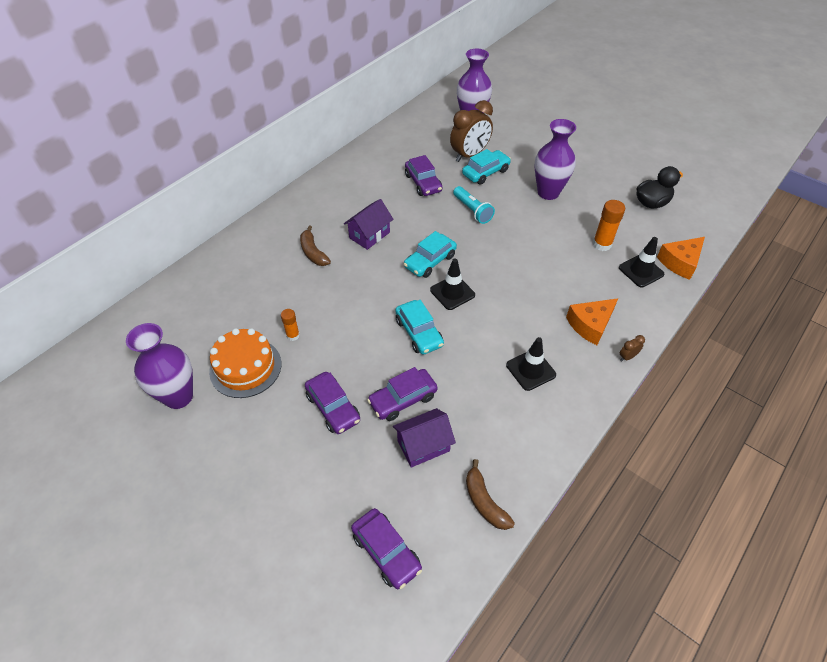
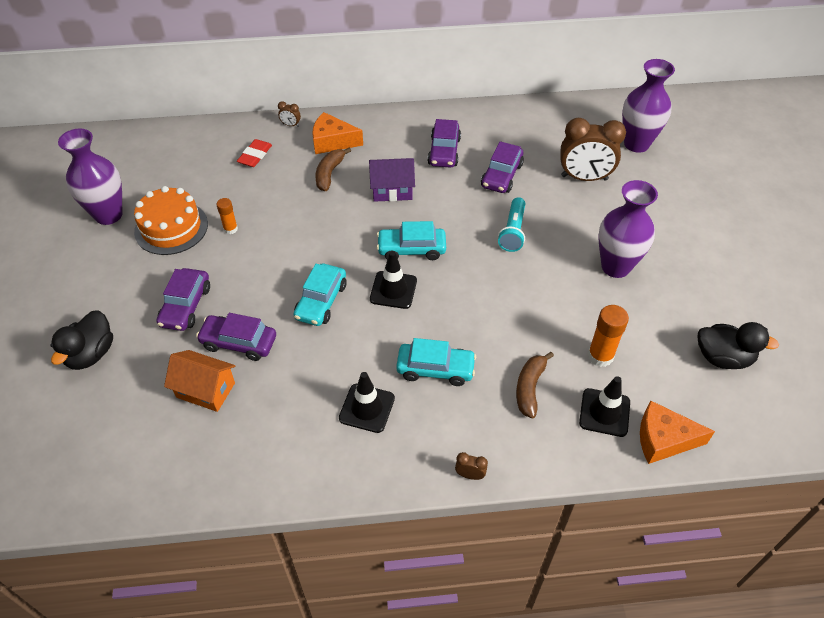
camera: 45 degrees right, 0 degrees up
(239, 239) = (291, 125): none -> brown clock
(241, 276) = (255, 155): none -> red eraser
(308, 496) = (91, 354): none -> black duck
(386, 552) = (84, 439): purple car -> purple car (444, 151)
(423, 445) = (205, 390): purple house -> orange house
(484, 502) = (189, 472): brown banana -> brown banana (529, 388)
(485, 172) = (577, 204): turquoise car -> turquoise car (435, 369)
(590, 325) = (476, 418): orange cheese -> orange cheese (332, 141)

